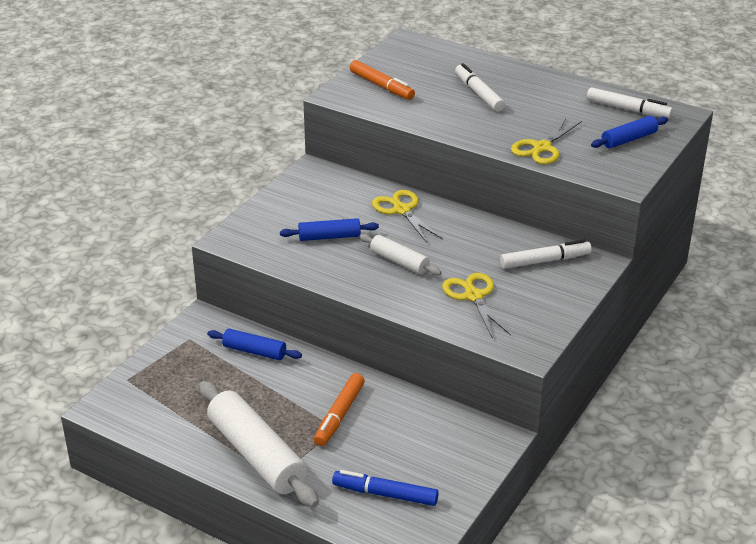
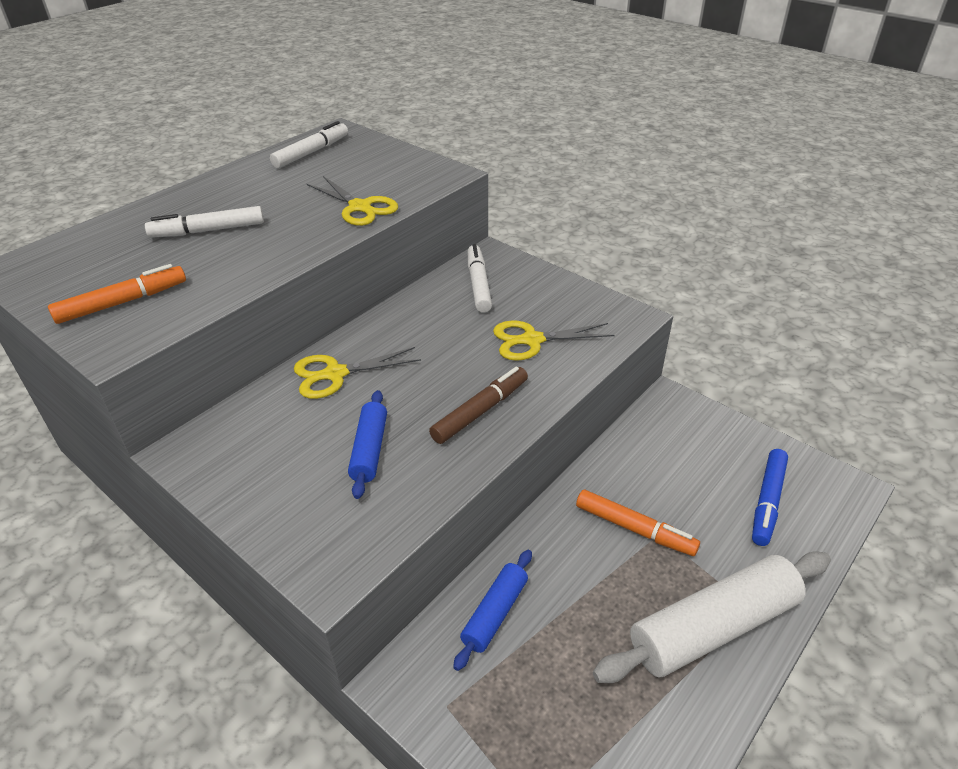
camera: 80 degrees left, 5 degrees up
(379, 278) = (480, 411): none -> brown marker
(399, 261) = (448, 389): white rolling pin -> none
(629, 139) = (370, 160): blue rolling pin -> none

